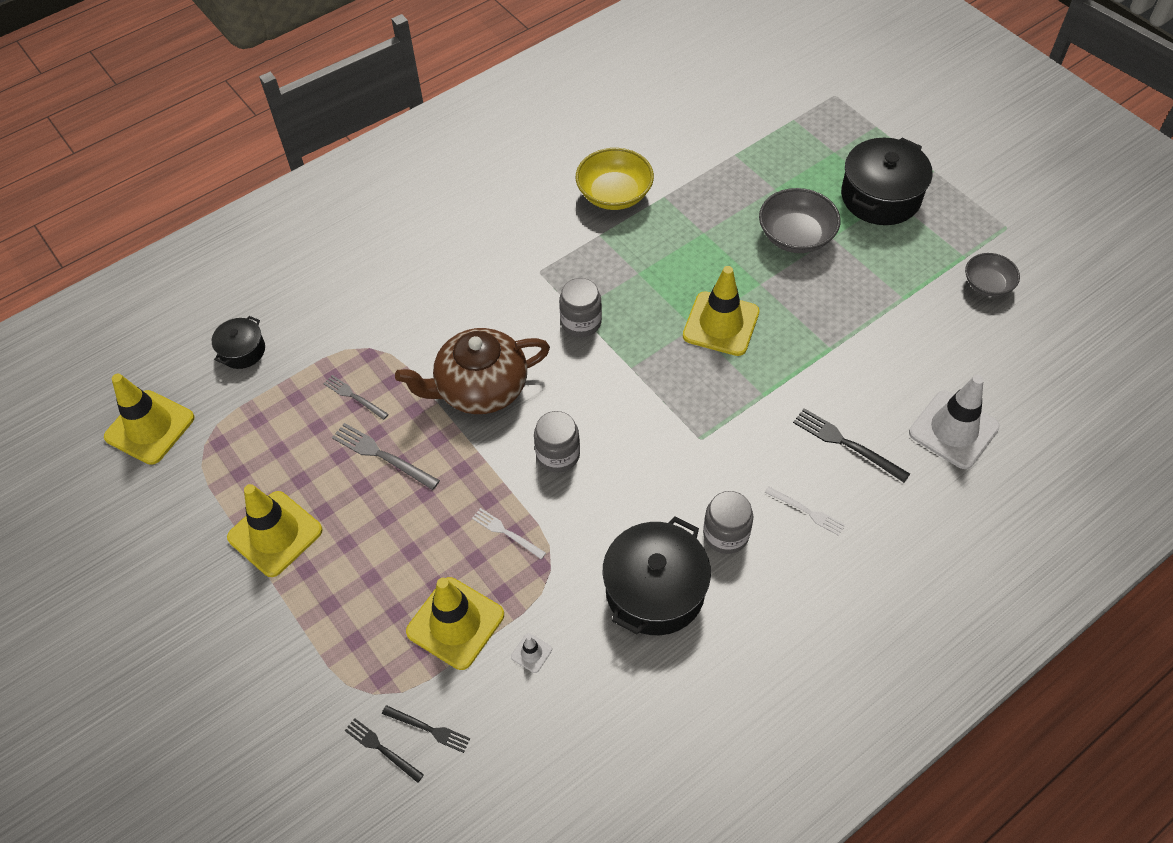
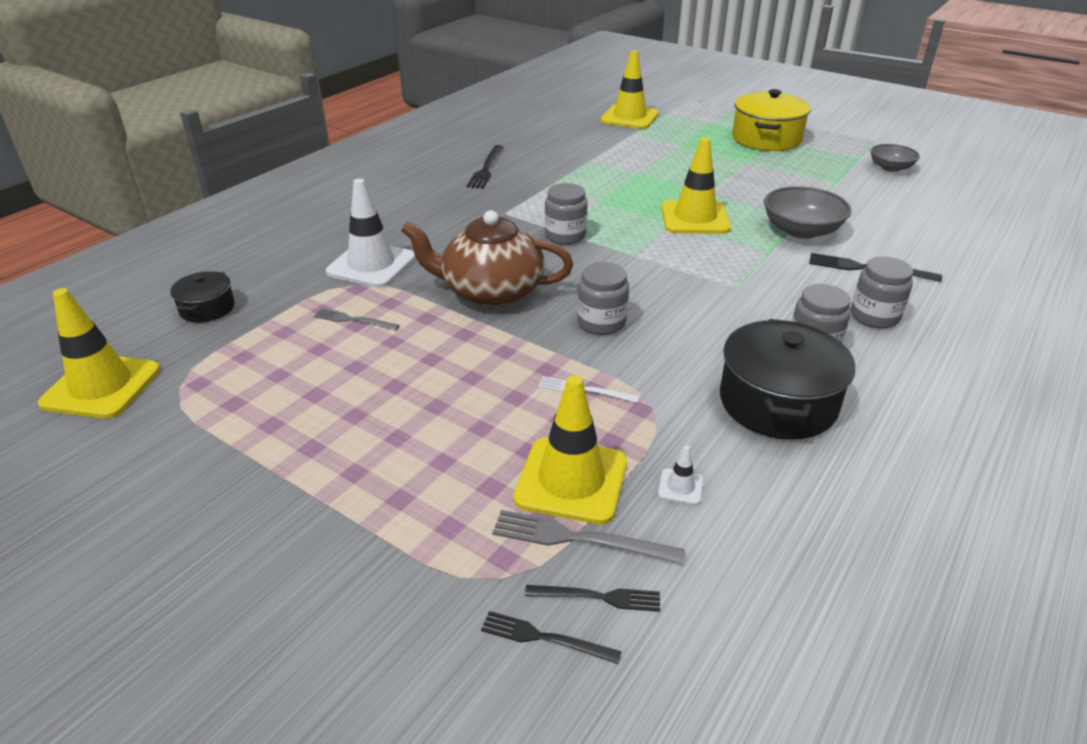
camera: 20 degrees left, 20 degrees down
(275, 534) = (299, 448): yellow traffic cone -> yellow traffic cone (629, 117)
(382, 455) = (407, 357): grey fork -> grey fork (579, 539)
(480, 388) = (490, 292): brown teapot -> brown teapot turned 45 degrees clockwise
(550, 189) = (486, 168): none -> black fork
(614, 194) = (546, 164): yellow bowl -> none
(796, 236) = (717, 165): grey bowl -> grey bowl (801, 231)
(807, 511) = (874, 316): white fork -> grey jar
(880, 197) = (766, 139): black pot -> yellow pot
(953, 430) = (947, 245): white traffic cone -> white traffic cone (371, 265)

